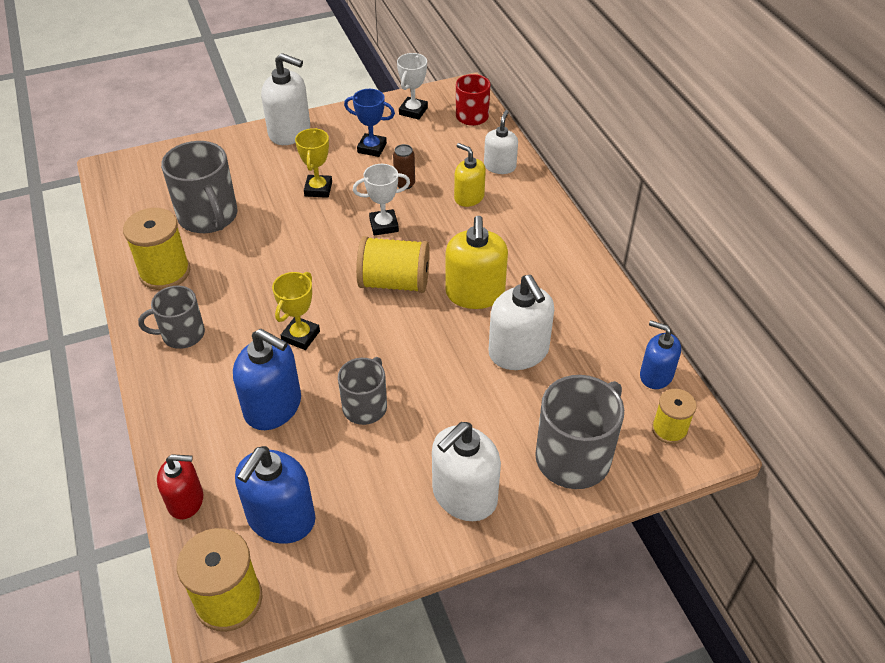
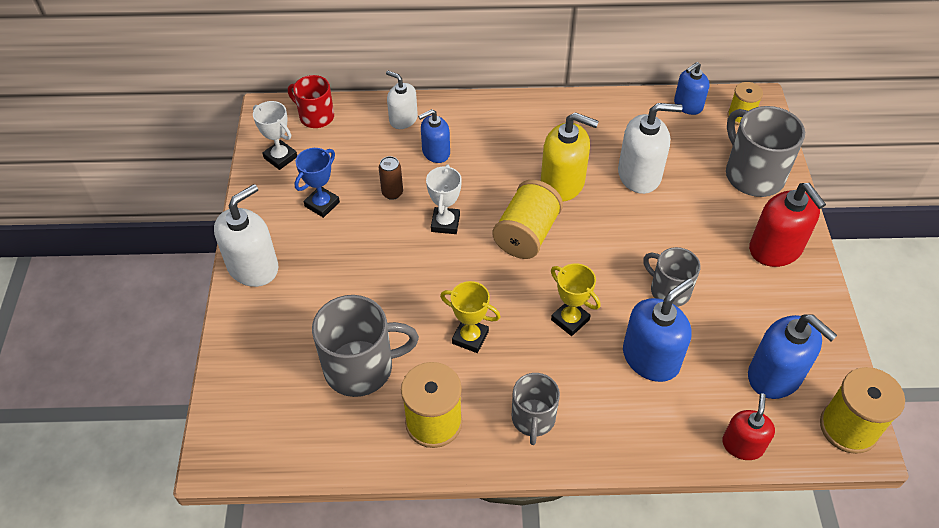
camera: 70 degrees left, 5 degrees up
(318, 189) = (364, 262): yellow trophy -> yellow trophy (470, 337)
(464, 495) = (775, 249): white soap dispenser -> red soap dispenser
(469, 197) = (436, 152): yellow soap dispenser -> blue soap dispenser

